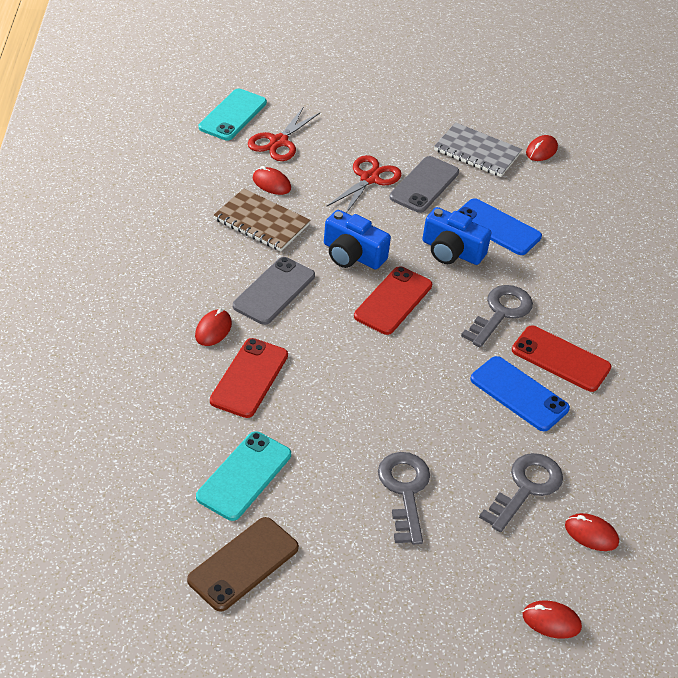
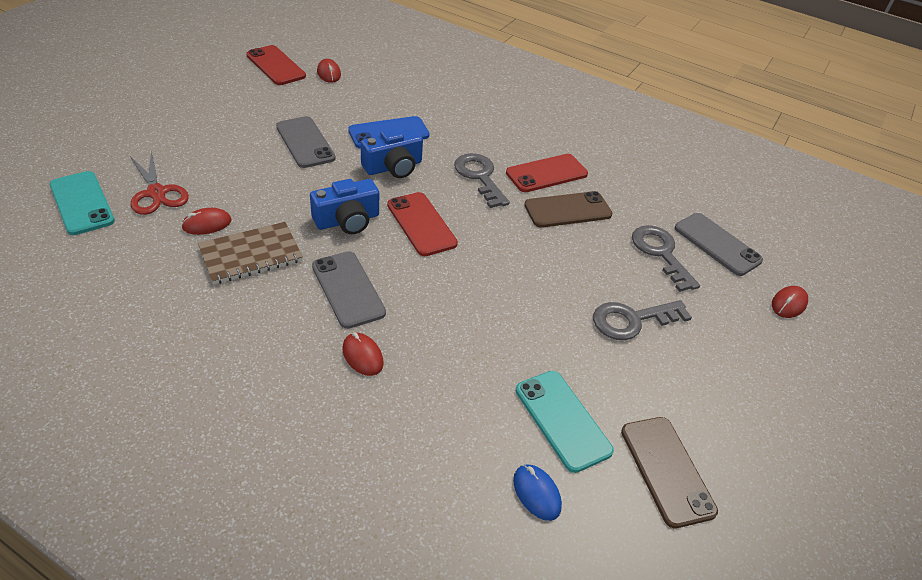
camera: 60 degrees left, 0 degrees up
(160, 482) = (536, 493): none -> blue mouse
(249, 378) = (444, 359): red phone -> red phone (275, 66)
(369, 178) = (266, 166): red scissors -> none
(405, 490) = (632, 320): grey key -> grey key turned 45 degrees counterclockwise
(477, 152) = (297, 100): grey notebook -> none
(519, 394) = (567, 210): blue phone -> brown phone
(591, 534) = (717, 244): red mouse -> grey phone

